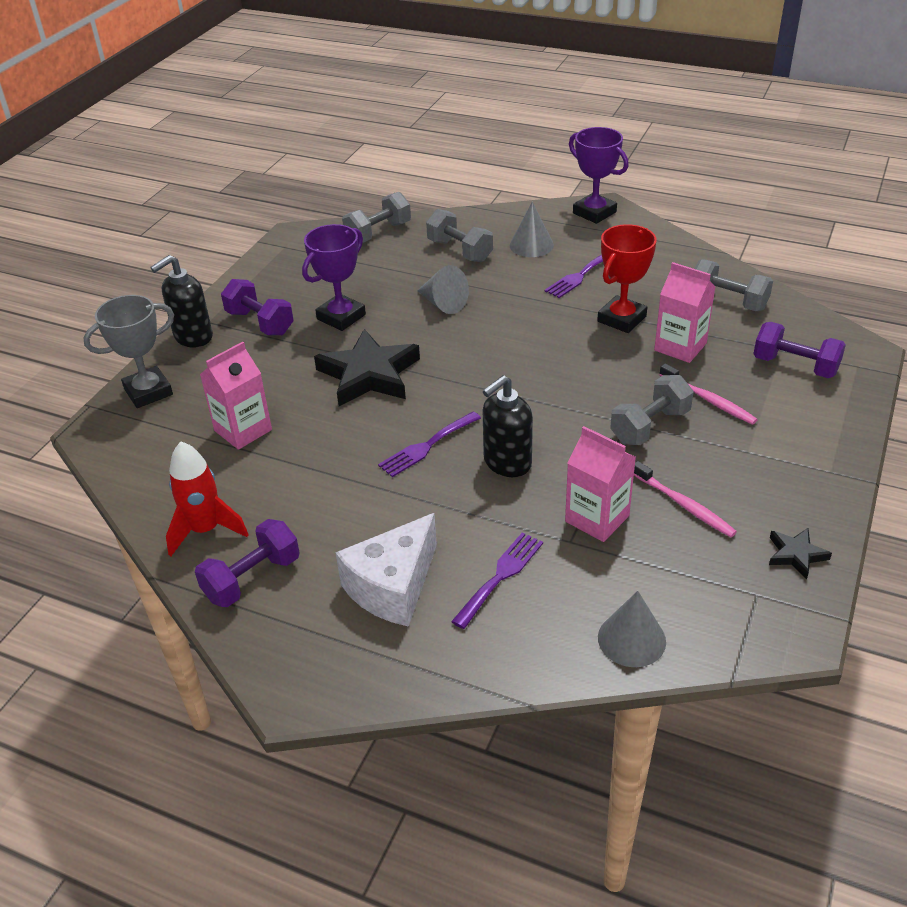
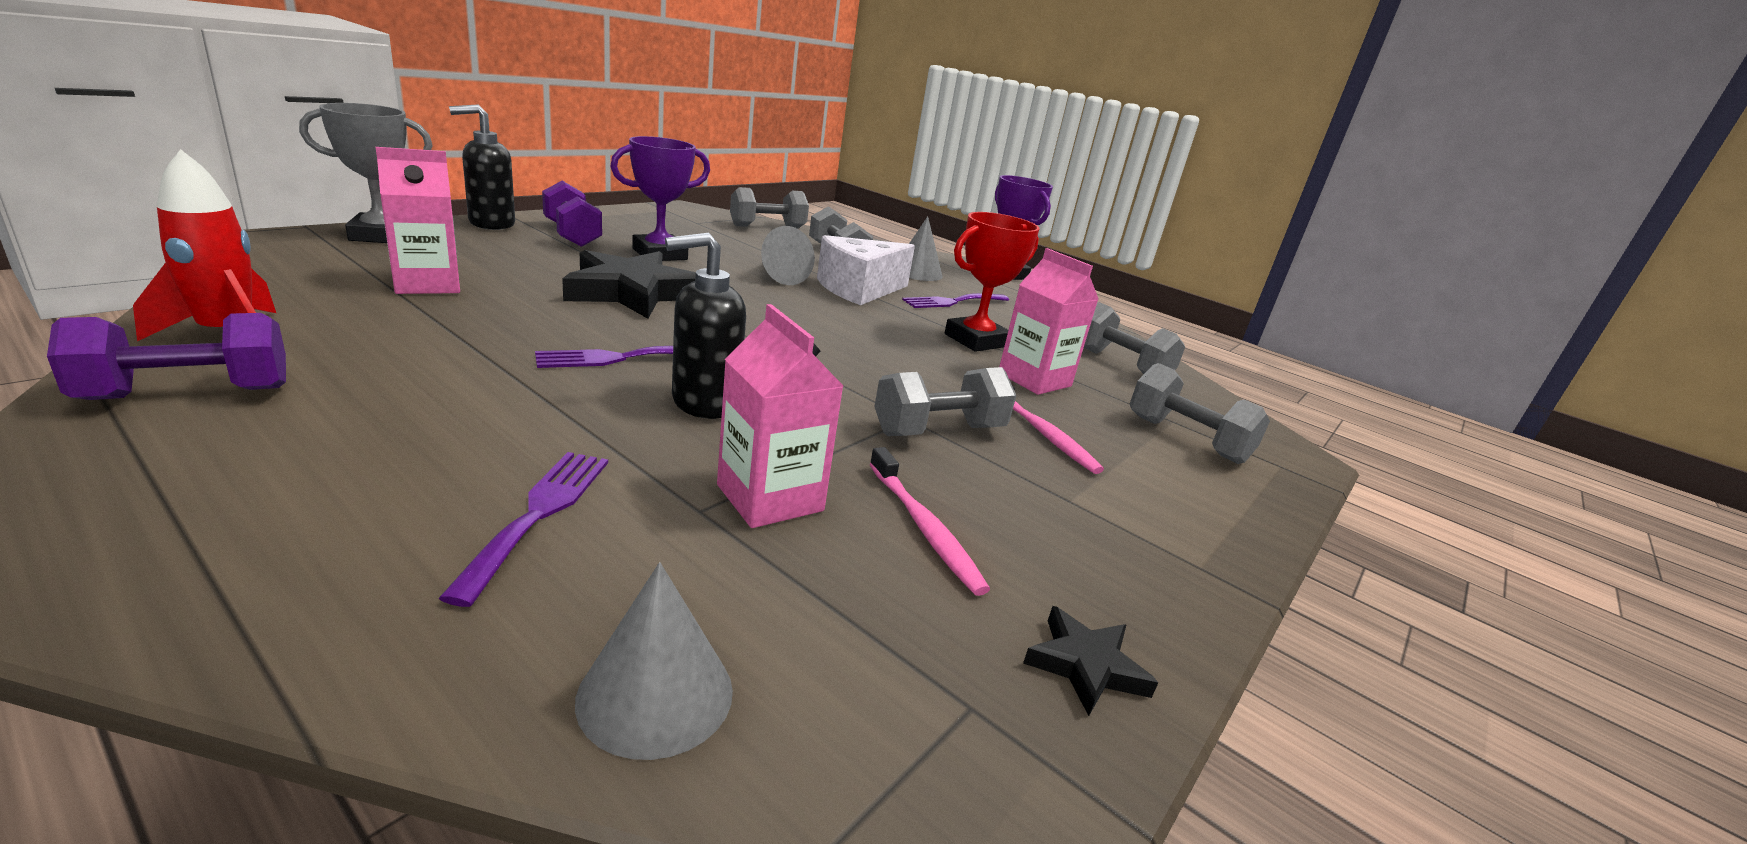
camera: 10 degrees right, 15 degrees down
(393, 587) = (359, 468): white cheese -> white cheese (859, 289)
(501, 576) = (539, 513): purple fork -> purple fork turned 45 degrees counterclockwise
(795, 366) = (1186, 439): purple dumbbell -> grey dumbbell

